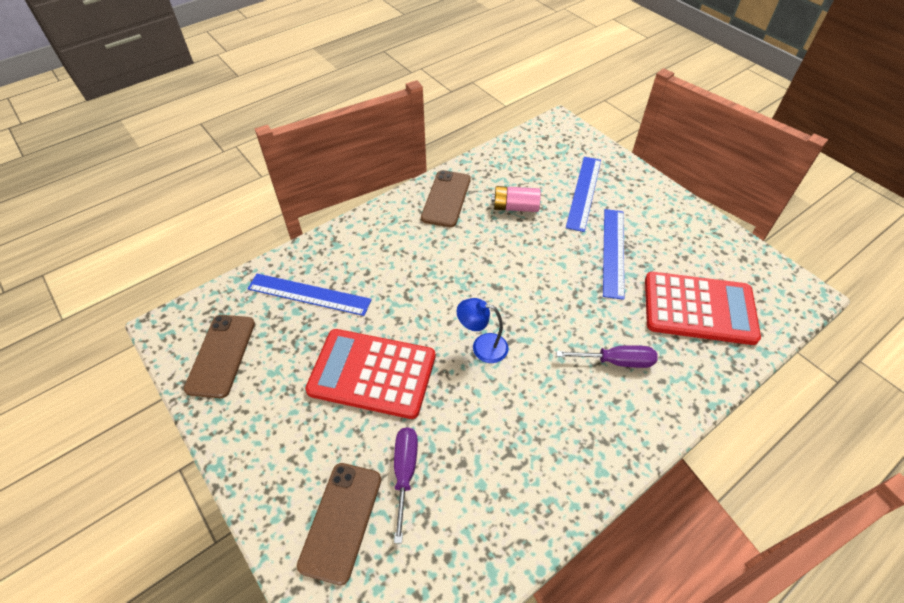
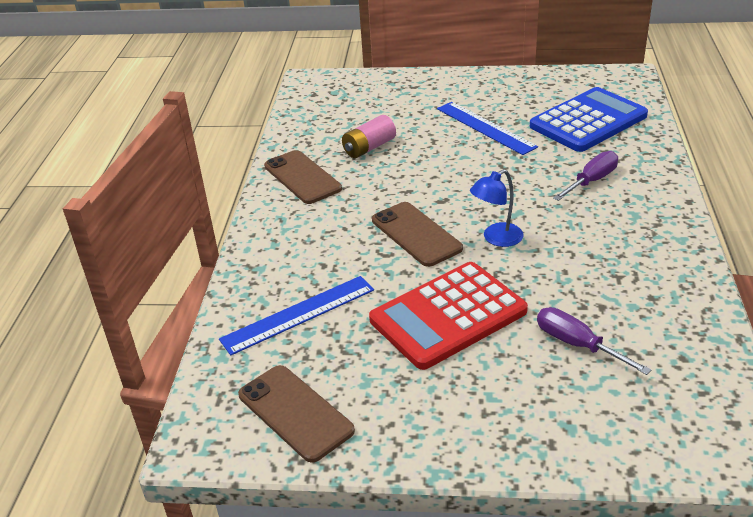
camera: 45 degrees left, 15 degrees down
(341, 521) = (588, 408): brown phone -> brown phone (416, 234)
(584, 192) = (404, 108): blue ruler -> none
(699, 309) = (588, 121): red calculator -> blue calculator

